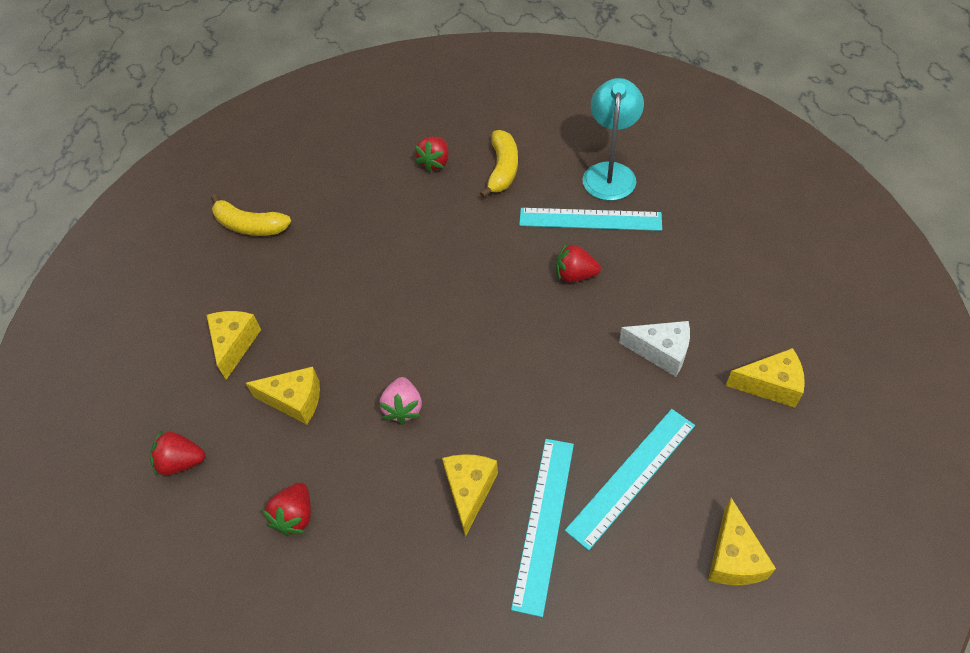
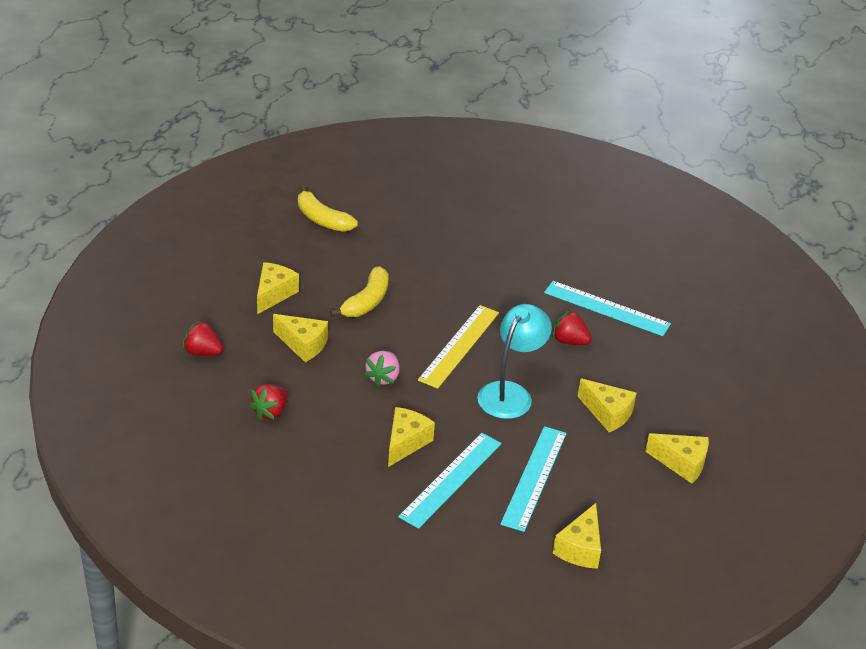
camera: 15 degrees right, 15 degrees down
(435, 163) = (499, 225): red strawberry -> none
(465, 329) = (459, 346): none -> yellow ruler
(502, 169) = (553, 249): yellow banana -> yellow banana (366, 302)
(610, 172) = (645, 281): turquoise lamp -> turquoise lamp (510, 393)
(632, 476) = (534, 477): turquoise ruler -> turquoise ruler turned 45 degrees counterclockwise
(661, 352) = (607, 413): white cheese -> yellow cheese

